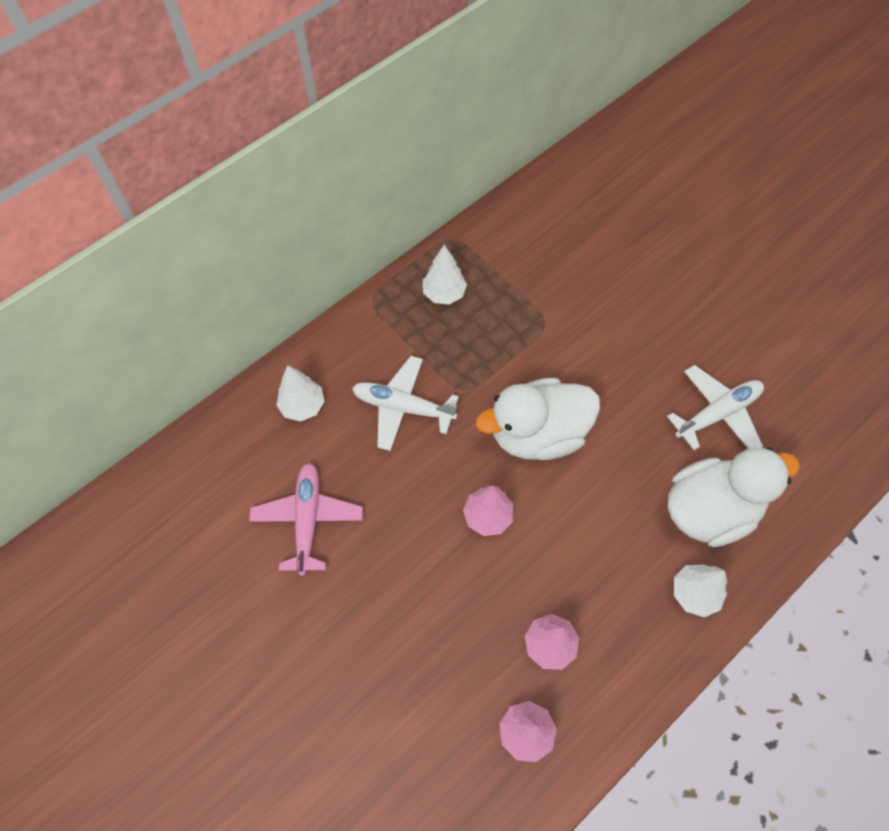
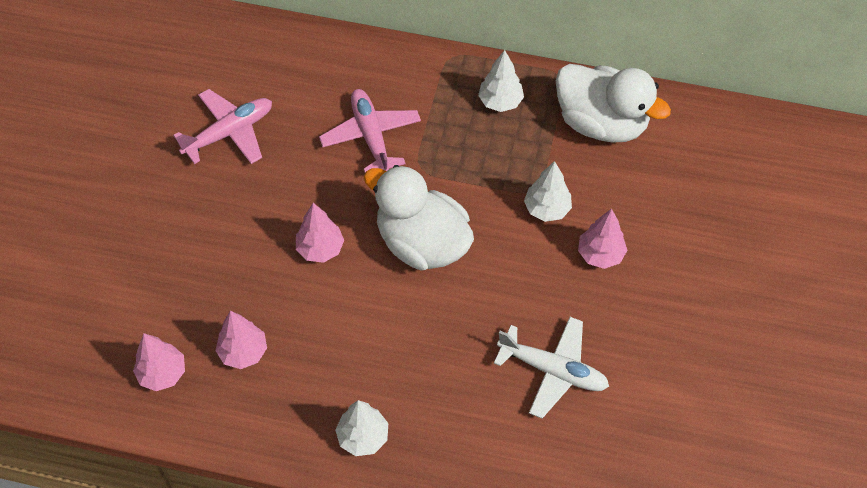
camera: 55 degrees right, 5 degrees down
(302, 406) = (319, 71): white tree -> white tree (547, 209)
(403, 407) = (371, 136): white plane -> pink plane
(635, 317) = (600, 254): none -> pink tree
(710, 510) = (451, 411): white duck -> white duck (601, 123)

